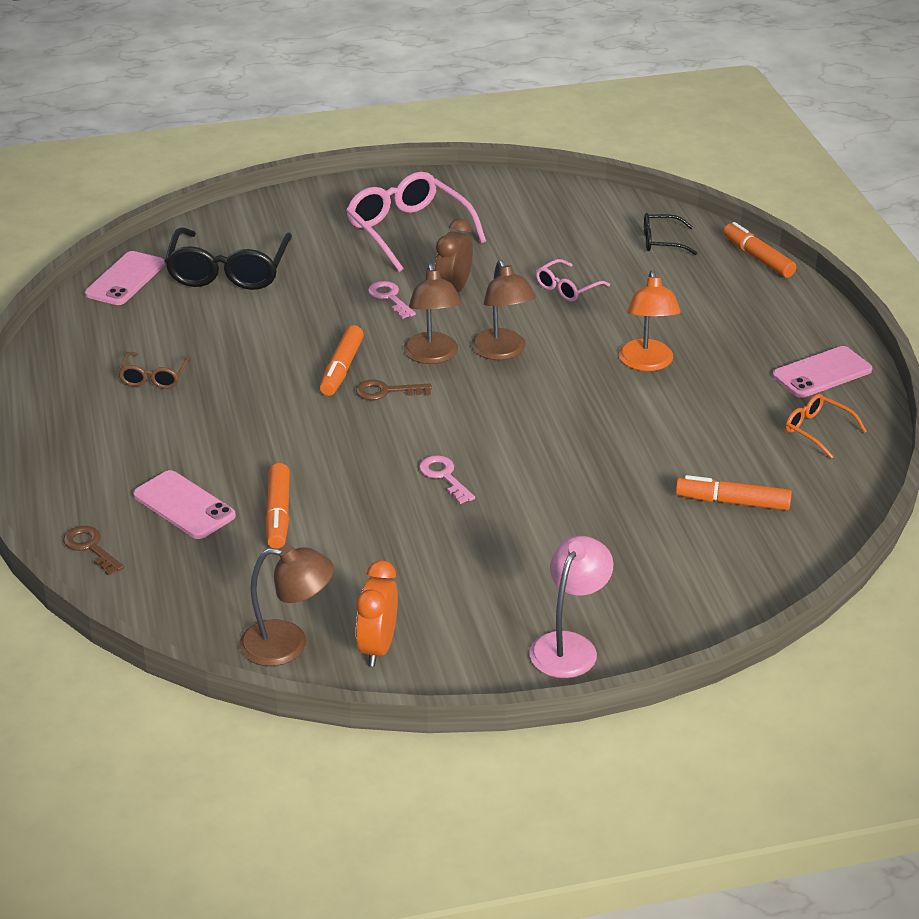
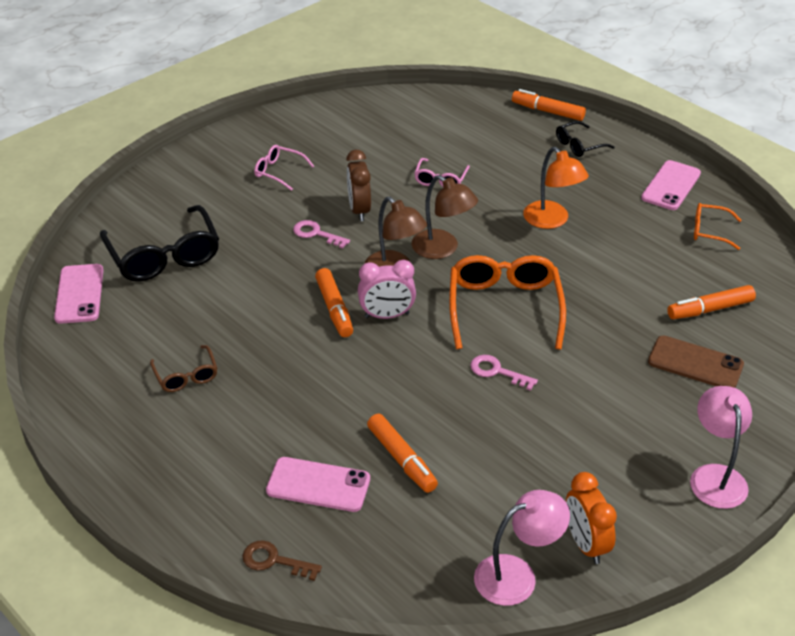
camera: 30 degrees left, 5 degrees up
(288, 645) = (517, 575): brown lamp -> pink lamp
(386, 391) = (387, 315): brown key -> pink clock
(408, 231) = (278, 172): pink glasses -> pink glasses, size x0.51
(511, 424) = (504, 307): none -> orange glasses
(660, 543) = (695, 363): none -> brown phone
(661, 241) = (472, 120): black glasses -> black glasses (579, 145)

